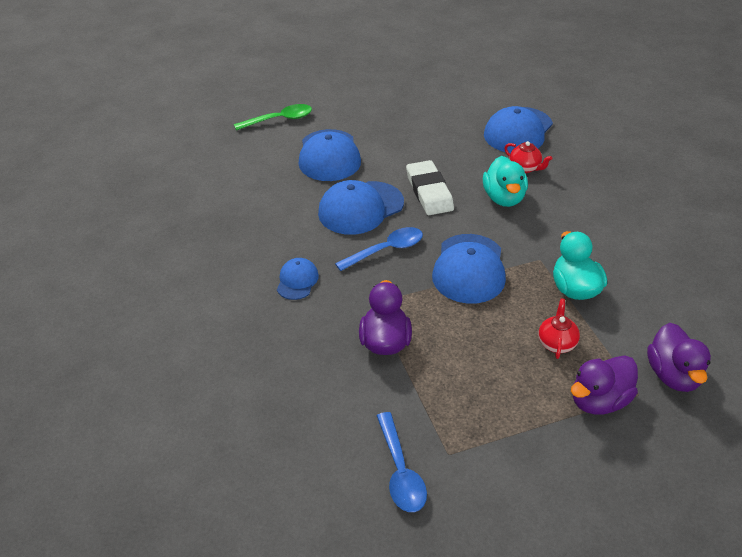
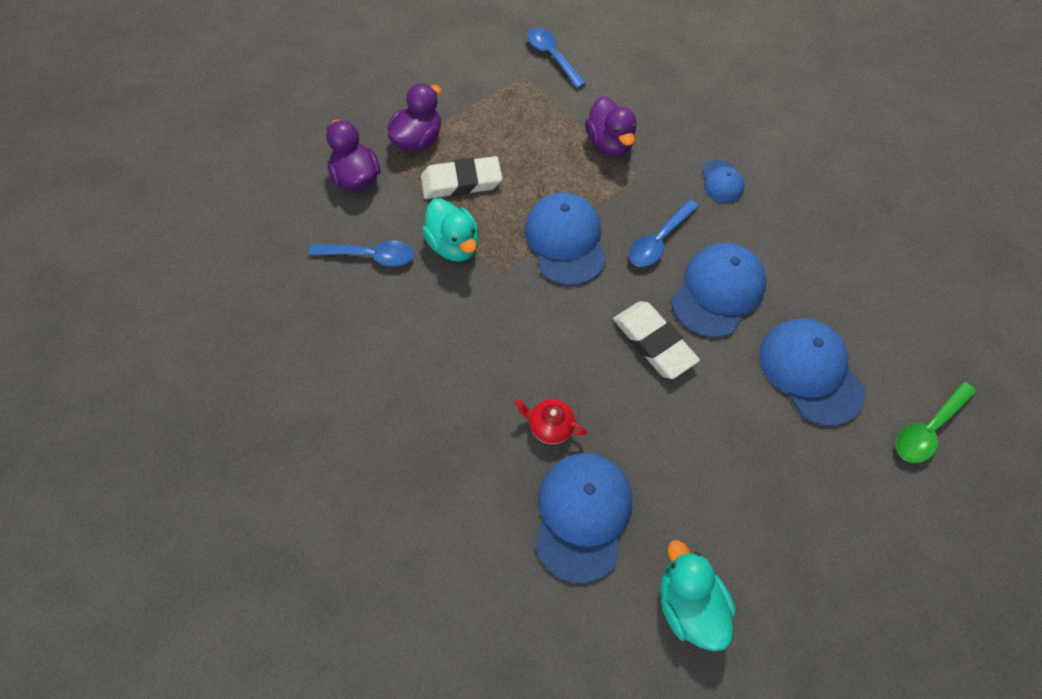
camera: 160 degrees right, 20 degrees up
(504, 198) = (561, 358): turquoise duck -> turquoise duck (688, 603)
(556, 343) = (461, 182): red teapot -> white eraser
(657, 299) = (370, 256): none -> blue spoon

